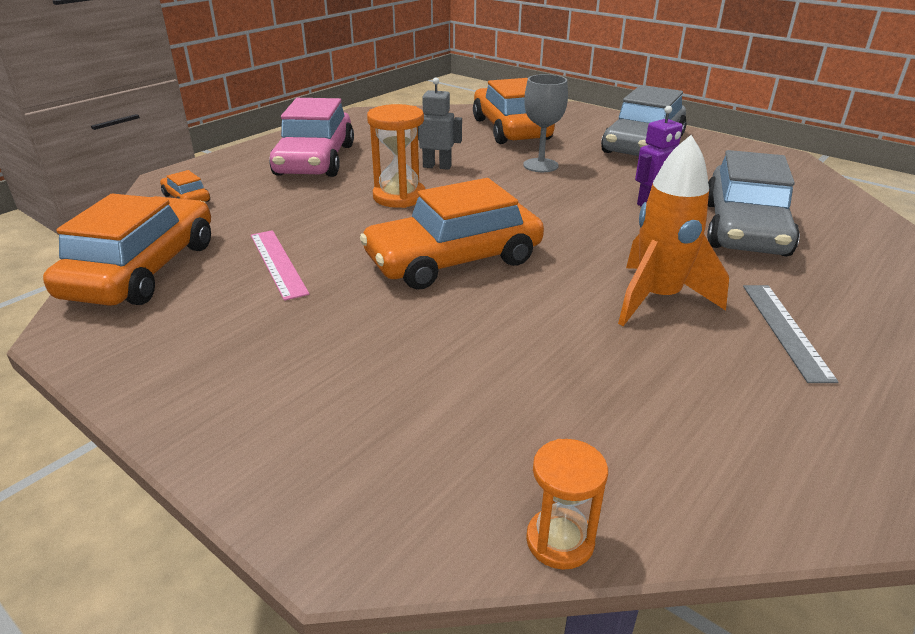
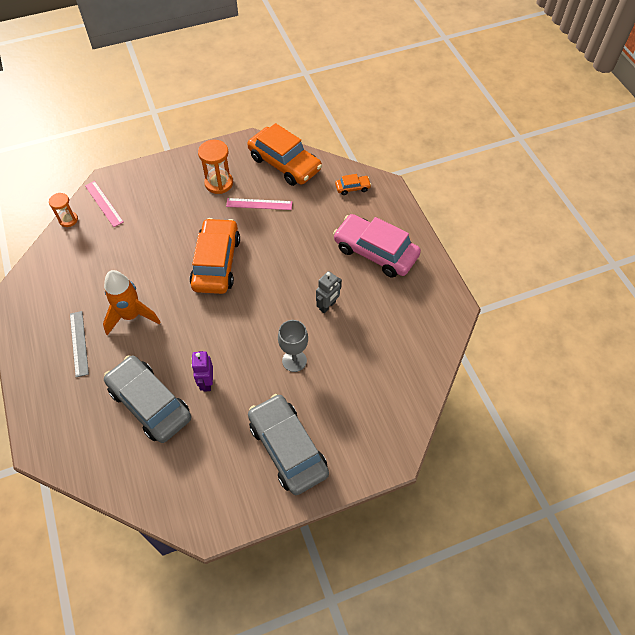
camera: 120 degrees right, 25 degrees up
(399, 197) = (297, 270): orange hourglass -> orange hourglass (219, 183)
(438, 492) = (104, 203): none -> pink ruler
(511, 129) = (369, 383): orange car -> none
(785, 330) = (79, 343): grey ruler -> grey ruler turned 45 degrees clockwise

